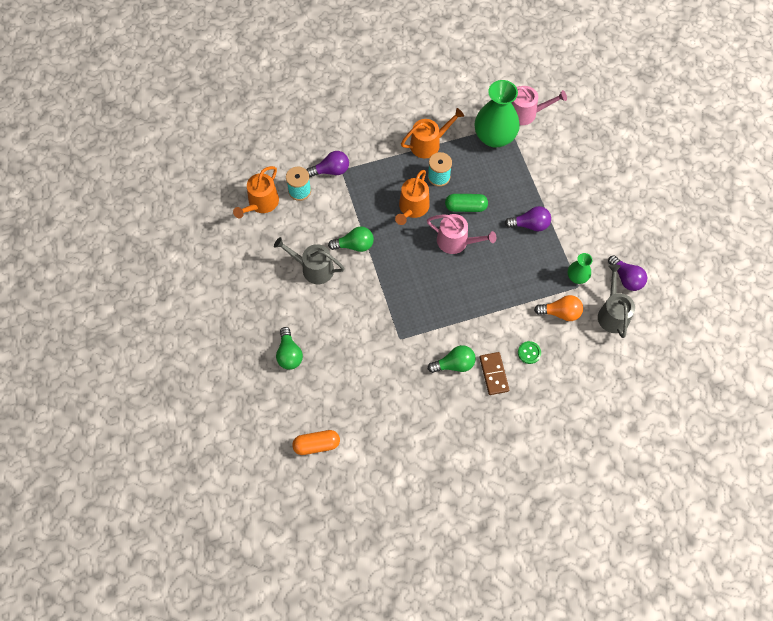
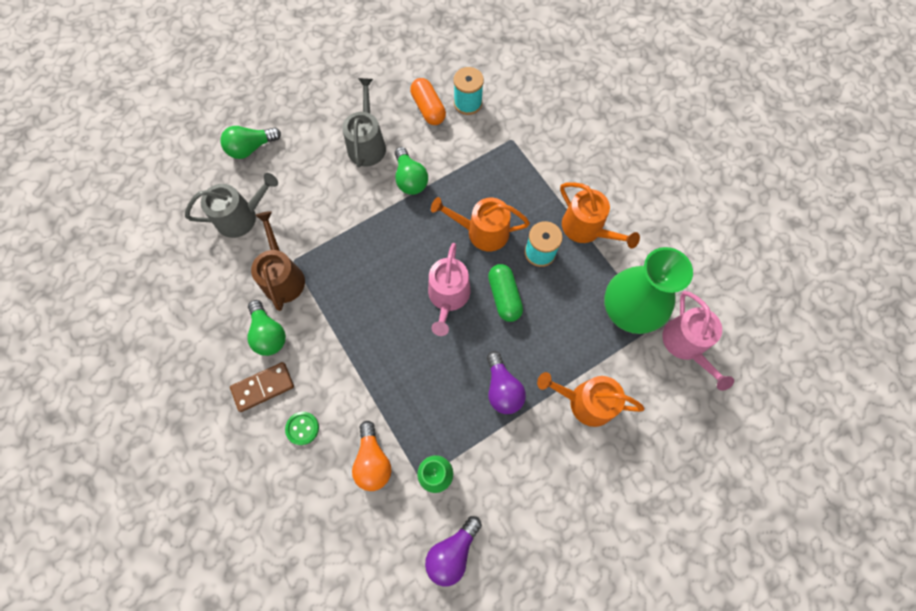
camera: 75 degrees right, 5 degrees up
(261, 203) = (439, 70): orange watering can -> orange watering can (586, 402)
(316, 445) = (142, 204): orange capsule -> orange capsule (428, 108)
(331, 170) = (507, 128): purple light bulb -> none
(411, 348) = (283, 277): none -> brown watering can
(612, 313) = (388, 540): grey watering can -> grey watering can (241, 217)

